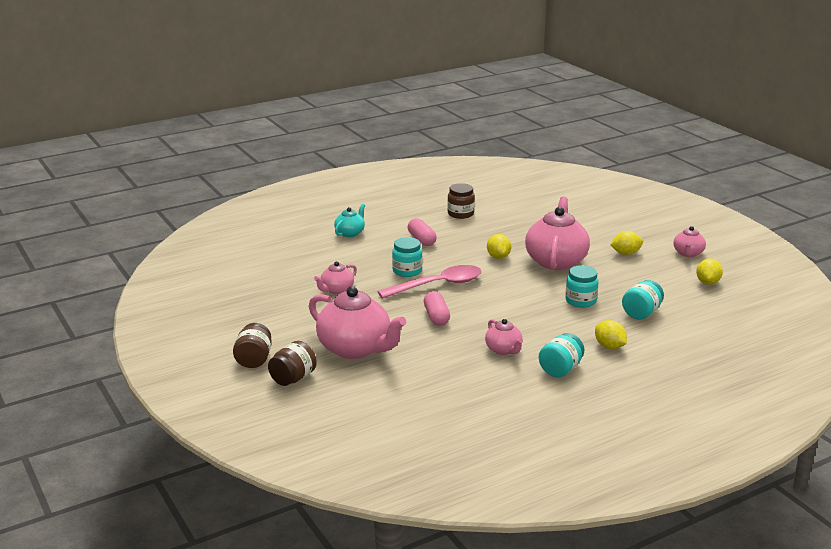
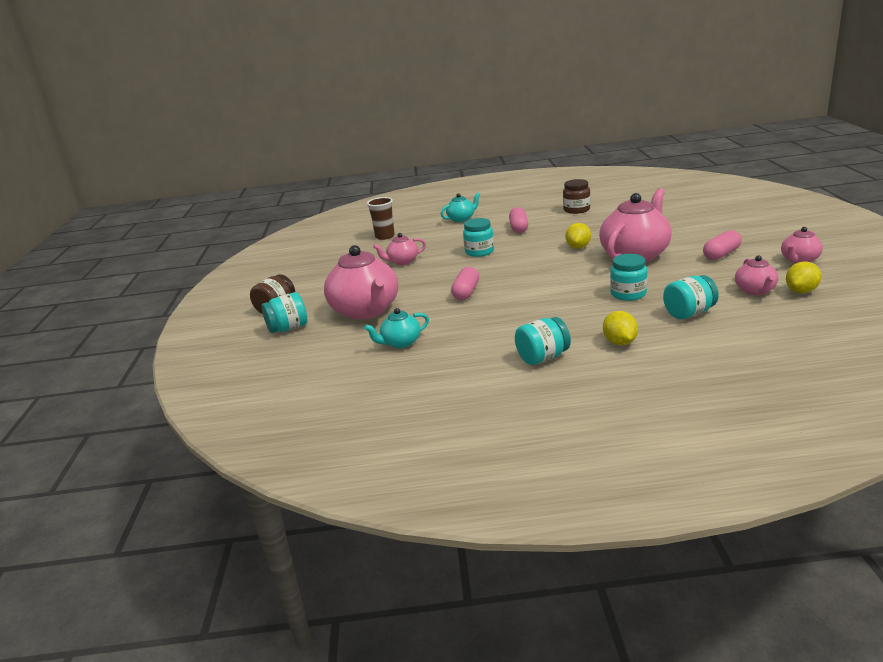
camera: 30 degrees right, 0 degrees up
(284, 262) = (385, 236): none -> brown cup
(293, 378) = (288, 328): brown jar -> turquoise jar
(424, 375) = (400, 343): none -> turquoise teapot
(438, 285) = (495, 266): pink spoon -> none
(503, 350) = (501, 330): pink teapot -> pink teapot (755, 291)
(626, 253) = (721, 254): yellow lemon -> pink capsule

